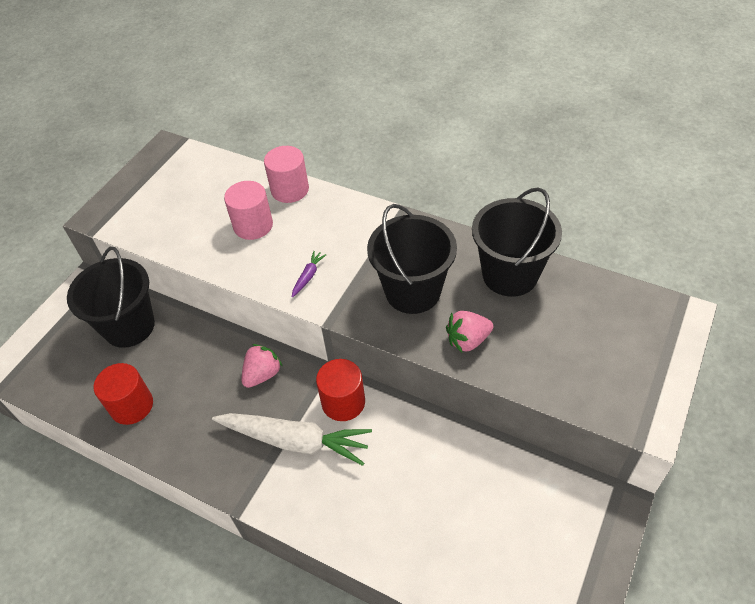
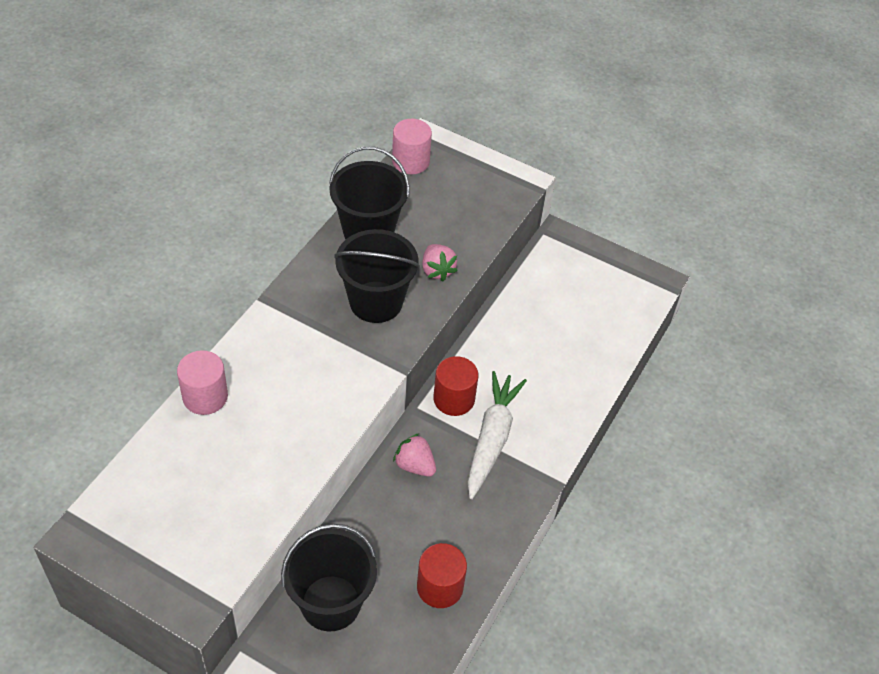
camera: 95 degrees left, 0 degrees up
(253, 225) = (255, 432): pink cylinder -> pink cylinder (410, 161)
(308, 276) = (342, 383): purple carrot -> none

